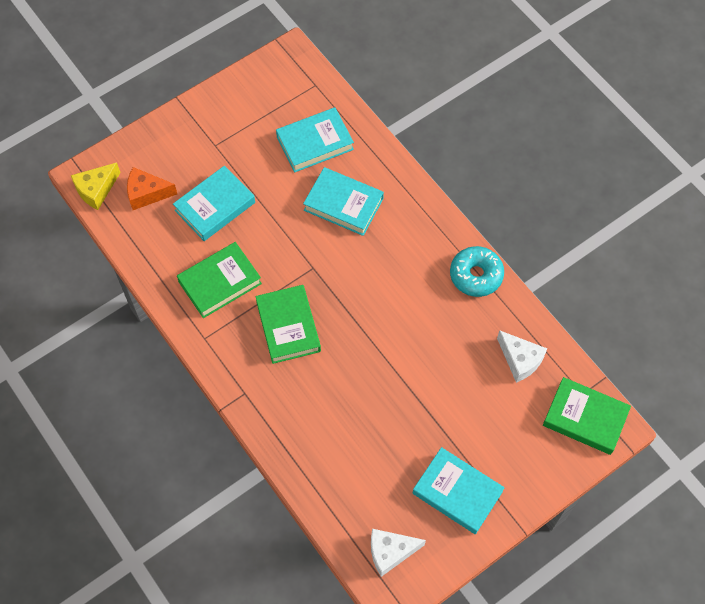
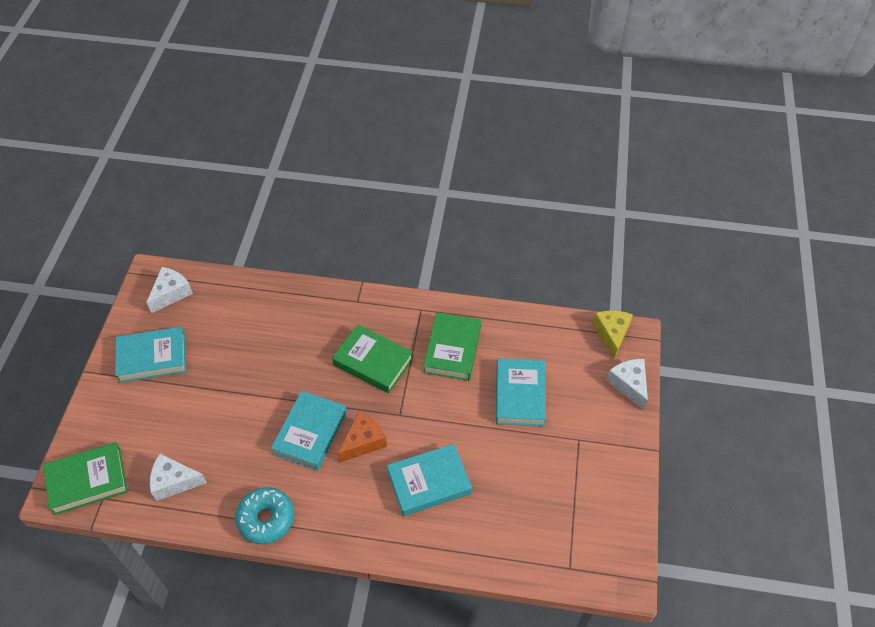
camera: 135 degrees right, 10 degrees down
(135, 148) = (629, 385): none -> white cheese
(147, 193) = (576, 362): orange cheese -> orange cheese (363, 442)
(315, 143) = (508, 513): turquoise book -> turquoise book (310, 433)

